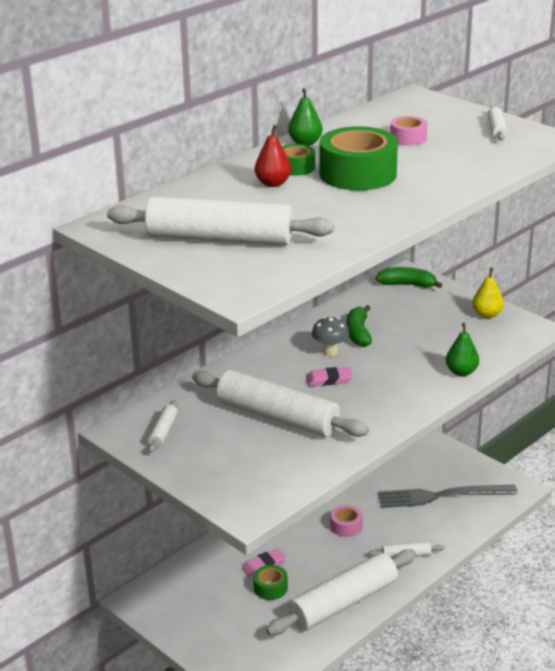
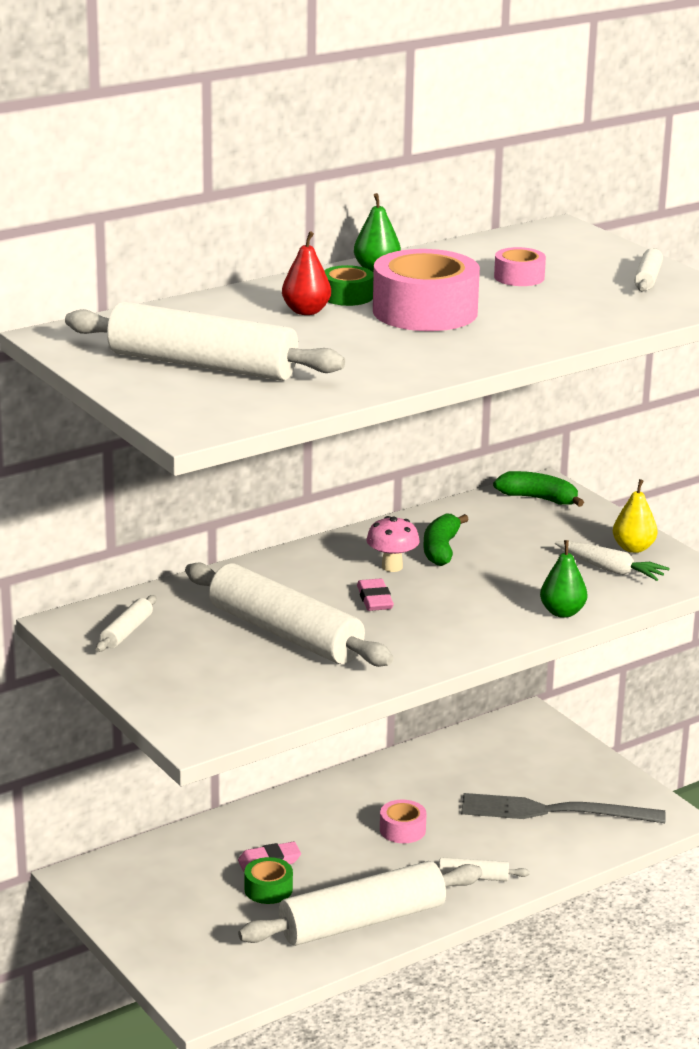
camera: 10 degrees right, 5 degrees down
(329, 380) = (375, 599): pink eraser -> pink eraser turned 75 degrees clockwise
(330, 351) = (392, 567): grey mushroom -> pink mushroom
(358, 174) = (425, 312): green tape -> pink tape
(478, 333) = (610, 569): none -> white carrot

